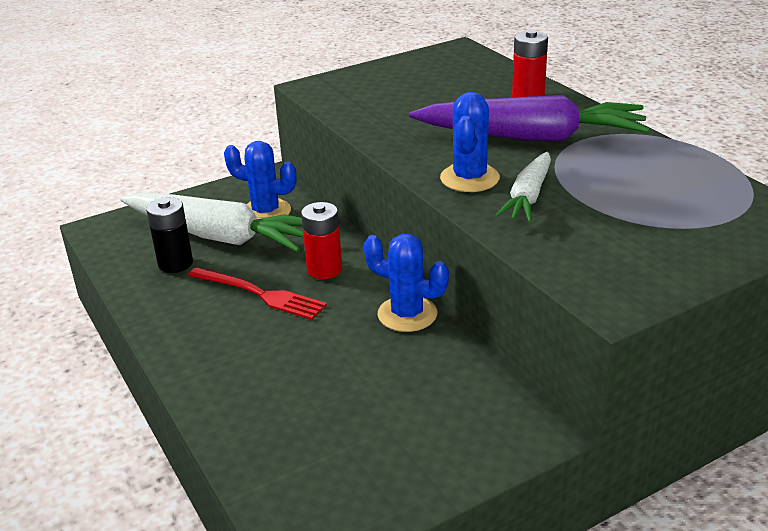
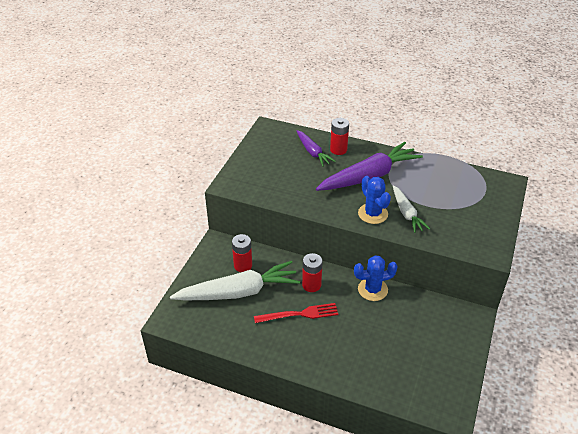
camera: 40 degrees left, 10 degrees up
(175, 263) = (238, 319): black battery -> none
(266, 212) = (243, 265): blue cactus -> red battery
(483, 88) = (313, 152): none -> purple carrot

